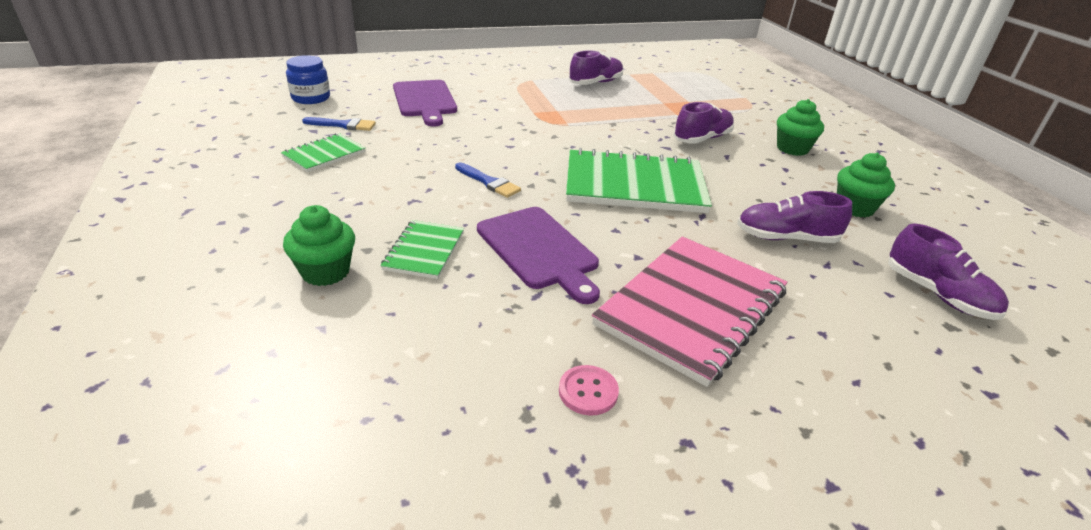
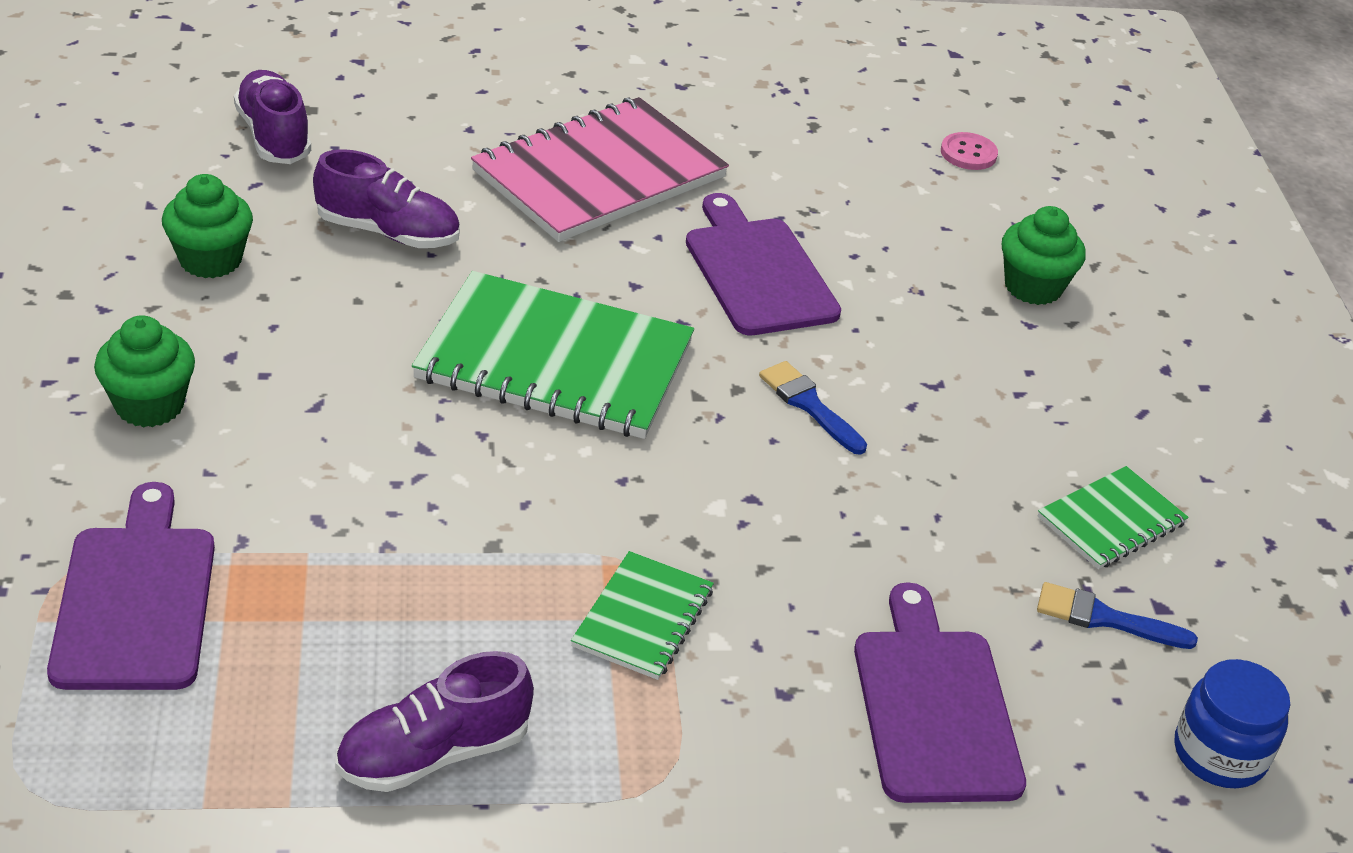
camera: 170 degrees left, 5 degrees up
(424, 251) = (912, 295): green notebook -> green notebook (642, 618)
(588, 391) = (752, 129): pink button -> pink button (968, 153)
(702, 139) = (323, 463): purple shoe -> none
(722, 103) = (136, 599): none -> purple cutting board

